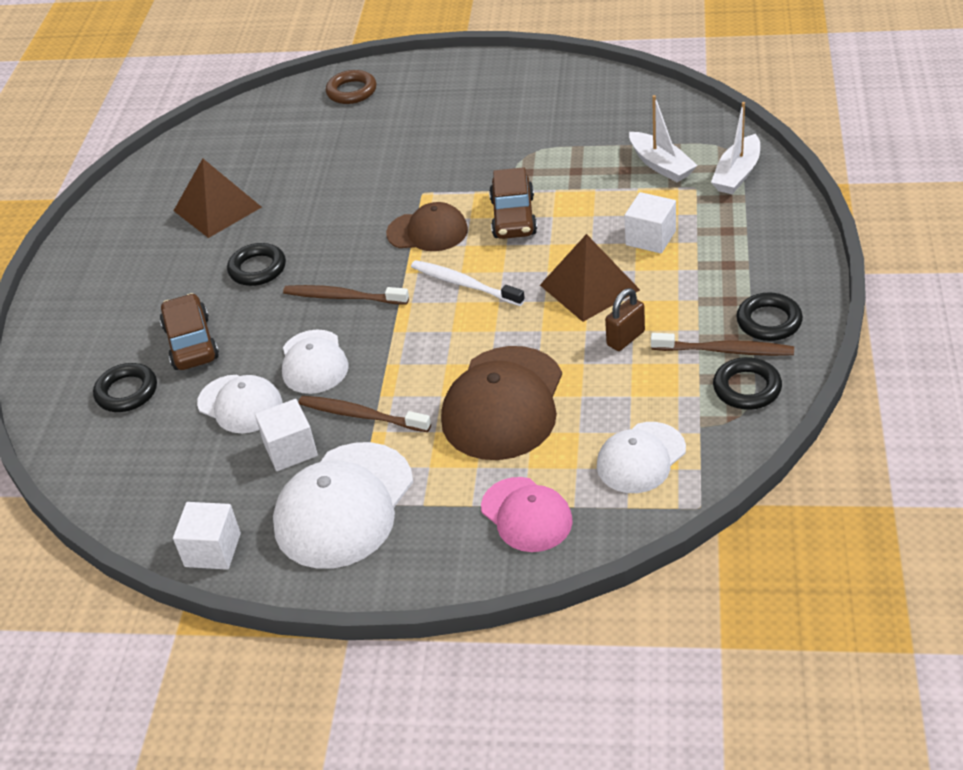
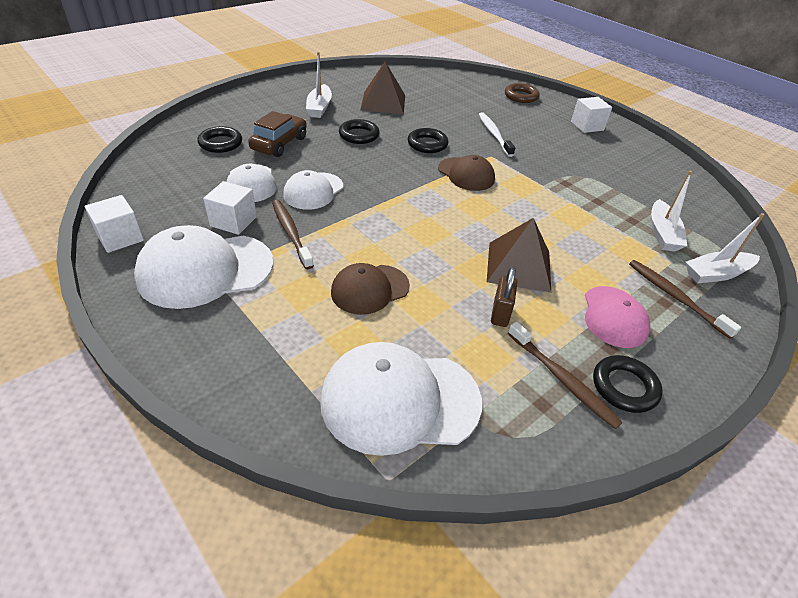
camera: 35 degrees right, 0 degrees up
(158, 268) = (319, 108): none -> white boat
(343, 297) = (376, 173): brown toothbrush -> brown toothbrush (675, 297)
(464, 284) = (447, 211): white toothbrush -> white toothbrush (494, 134)
(503, 403) = (370, 289): brown cap -> brown cap, size x0.61
(513, 217) = (525, 199): brown car -> none
(526, 515) = (277, 368): pink cap -> pink cap (614, 317)
(625, 338) = (500, 313): brown padlock -> brown padlock turned 75 degrees counterclockwise
(641, 458) = (400, 400): white cap -> white cap, size x1.64
(650, 238) = (600, 268): white cube -> white cube (587, 126)
(747, 388) = (545, 421): black ring -> black ring (427, 144)

